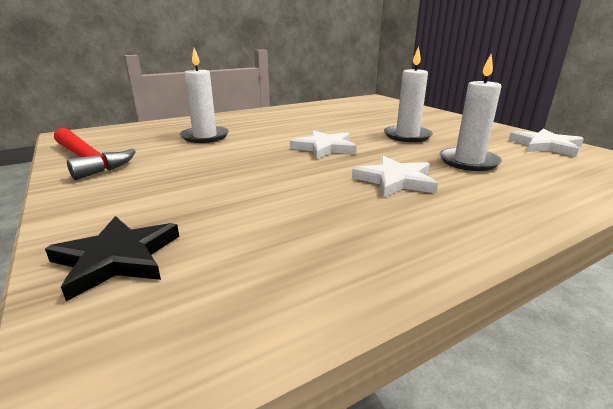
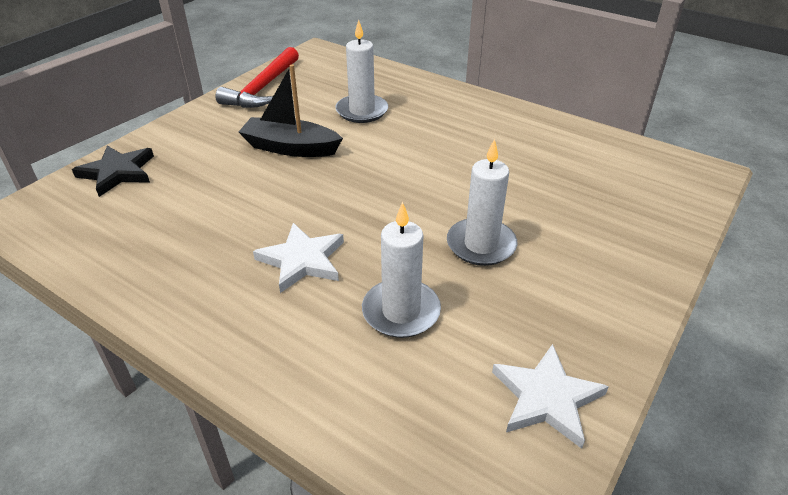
camera: 65 degrees right, 15 degrees up
(220, 163) = (290, 148): none -> black boat
(324, 148) = (379, 191): white star -> none

